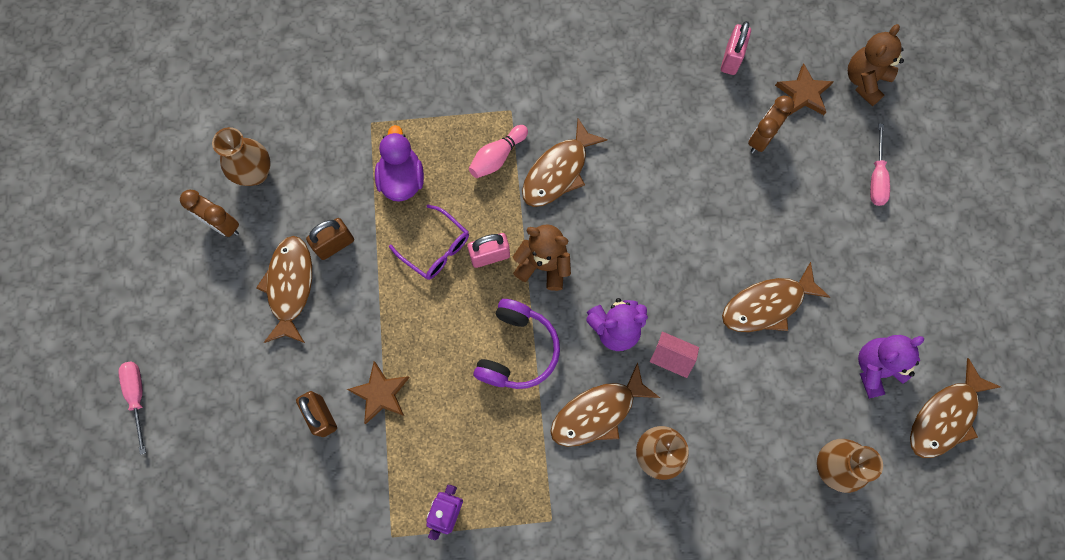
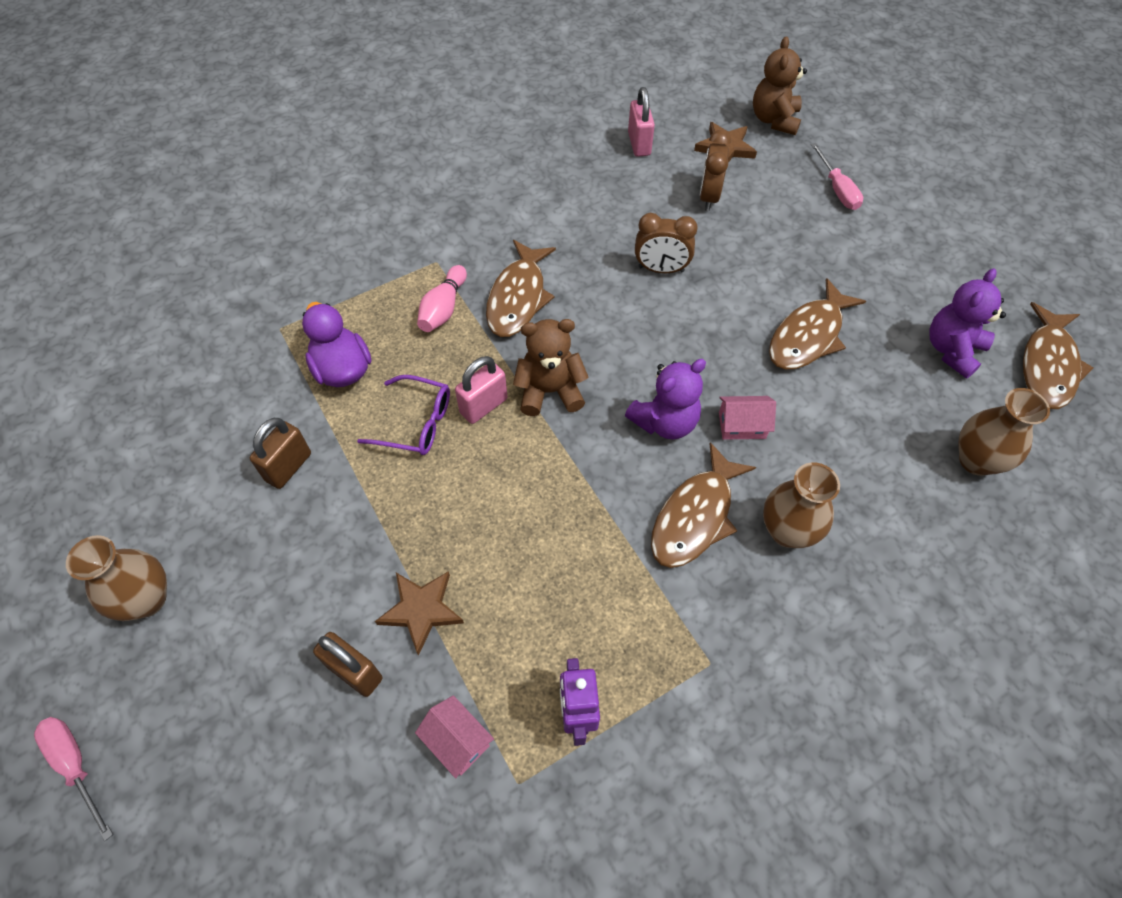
camera: 25 degrees left, 15 degrees down
(223, 225) = (130, 502): brown clock -> brown clock (661, 269)
(255, 173) = (153, 430): brown vase -> brown vase (147, 599)
(290, 287) = (249, 536): brown fish -> none
(366, 492) = (457, 740): none -> pink house
(517, 350) = (566, 490): purple headphones -> none

